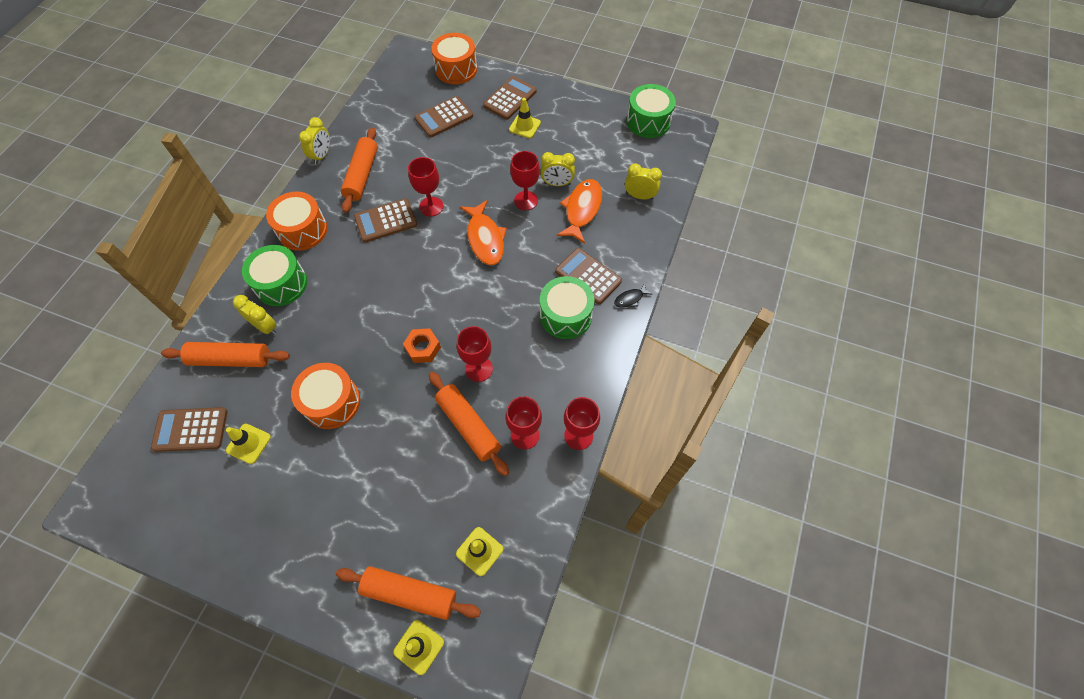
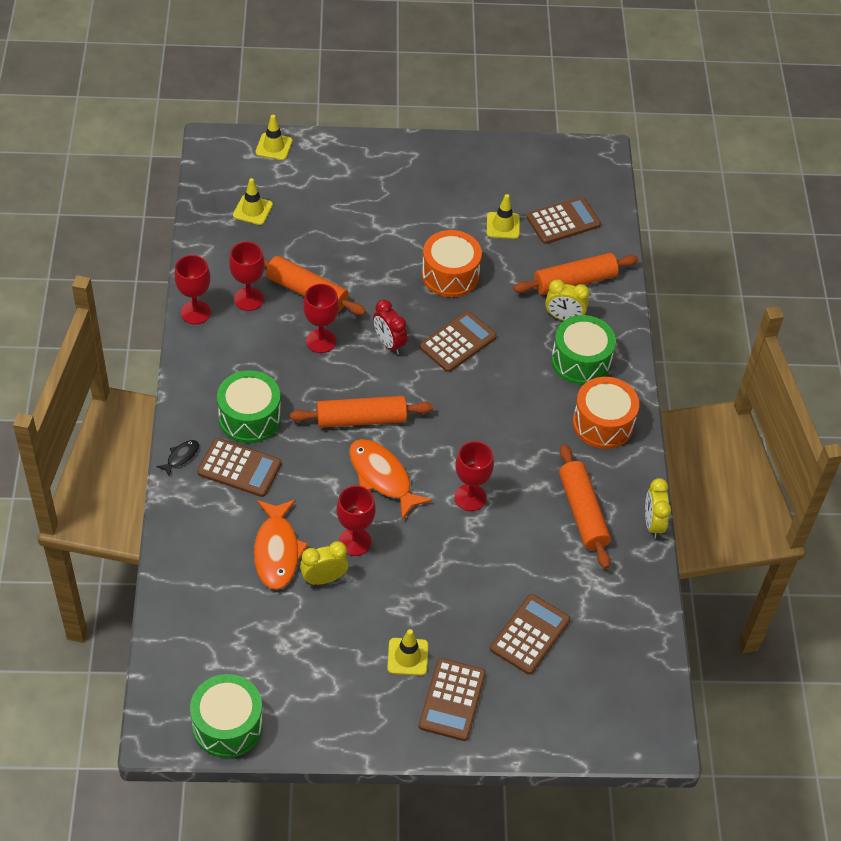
camera: 155 degrees right, 10 degrees down
(386, 221) = (514, 463): brown calculator -> brown calculator (457, 342)
(410, 593) = (297, 172): orange rolling pin -> orange rolling pin (361, 419)
(423, 348) = (389, 343): orange nut -> red clock
(456, 69) = (562, 730): orange drum -> none
(639, 196) = (206, 594): yellow clock -> none

